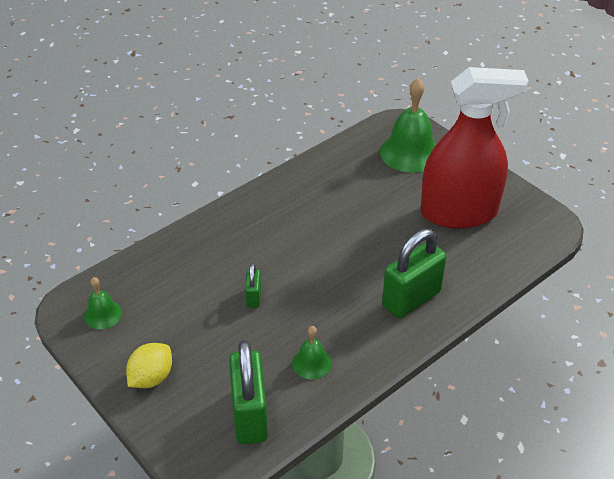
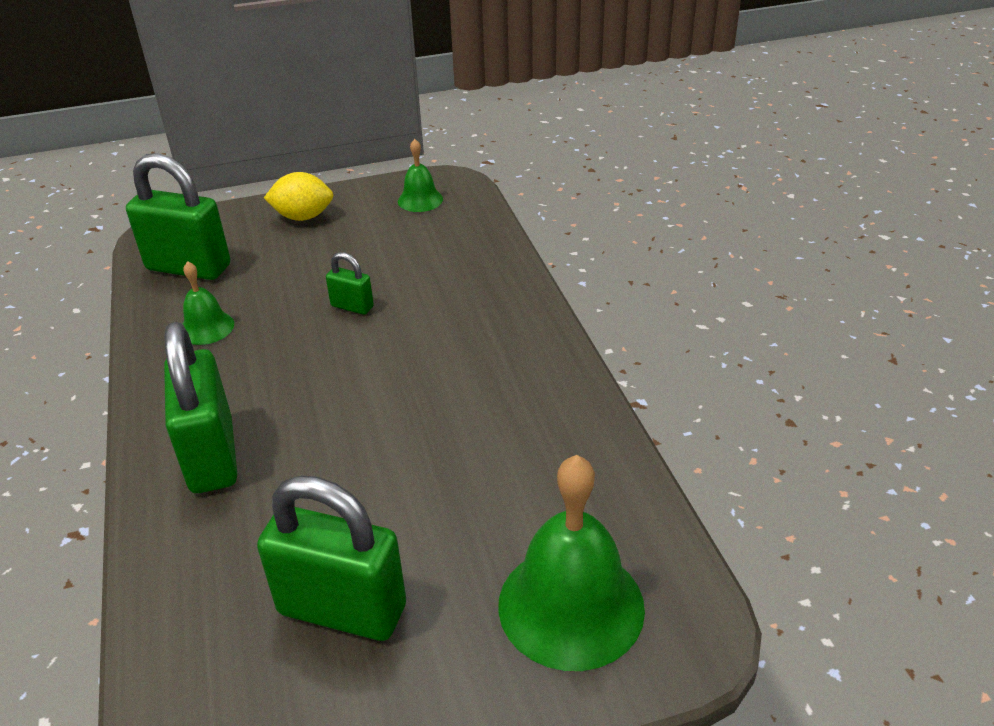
camera: 115 degrees right, 5 degrees down
(151, 377) = (303, 217): yellow lemon -> yellow lemon turned 60 degrees counterclockwise
(458, 213) = (342, 609): red spray bottle -> green padlock

